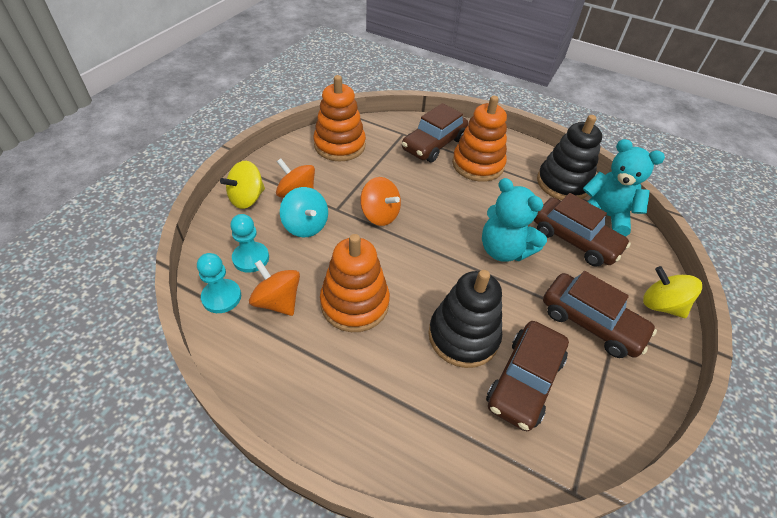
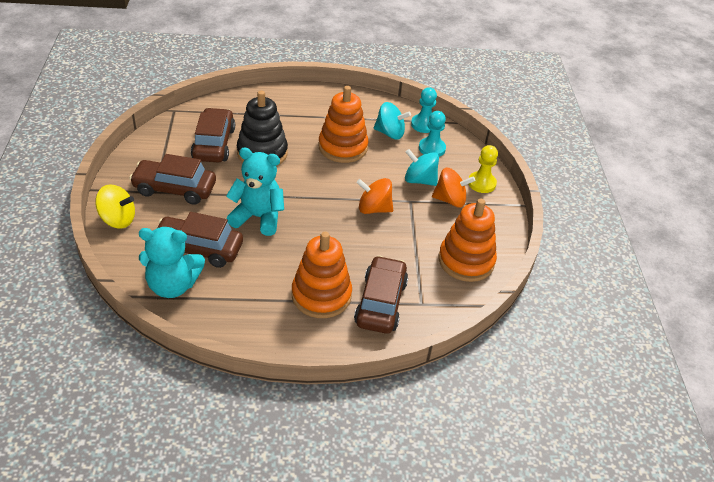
camera: 150 degrees right, 5 degrees down
(247, 198) = (481, 183): yellow spinning top -> yellow pawn
(277, 301) = (390, 133): orange spinning top -> turquoise spinning top
(563, 183) = (223, 309): black stacking toy -> none

